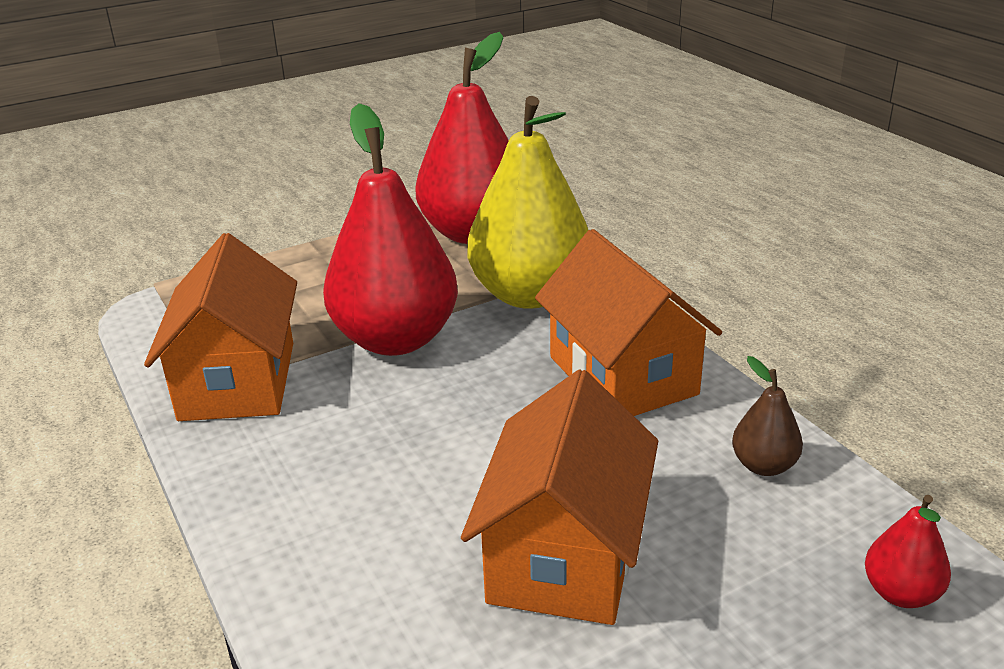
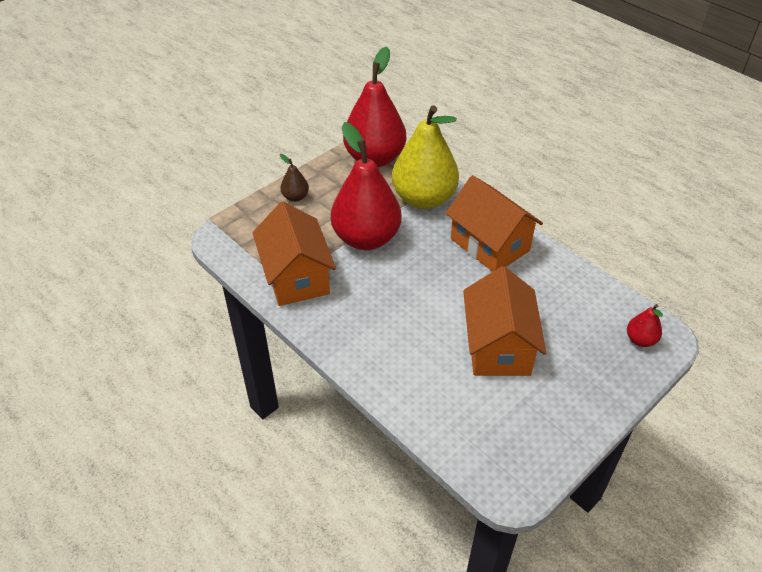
camera: 15 degrees left, 15 degrees up
(763, 466) = (570, 286): brown pear -> brown pear (295, 197)

